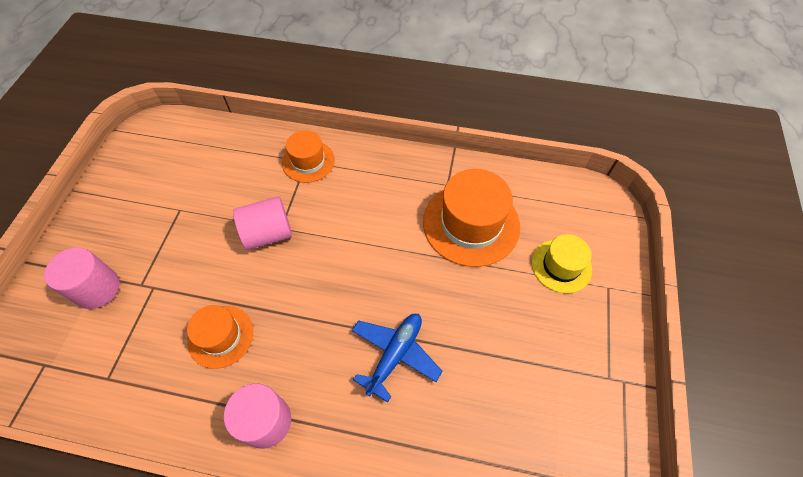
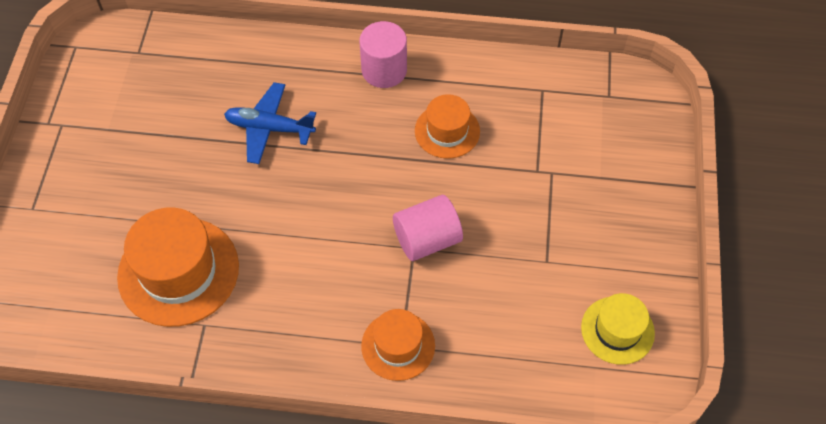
camera: 175 degrees right, 0 degrees up
(97, 288) = (596, 165): pink cylinder -> none
(395, 355) = (269, 128): blue plane -> blue plane turned 75 degrees clockwise
(561, 266) = (79, 228): yellow hat -> yellow hat (617, 330)

